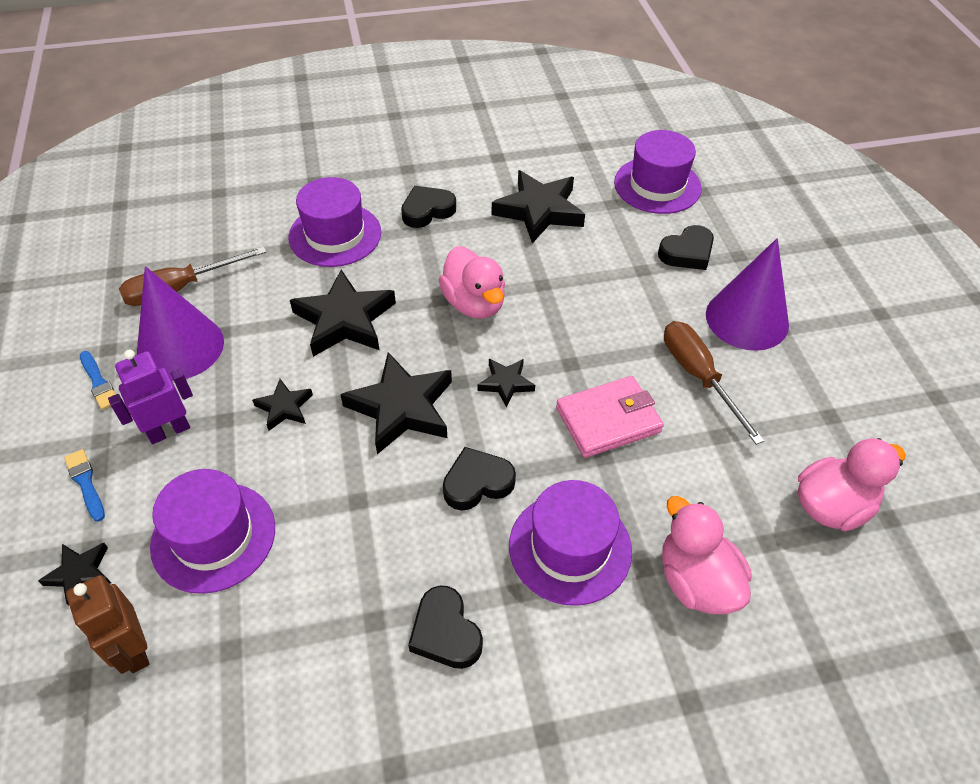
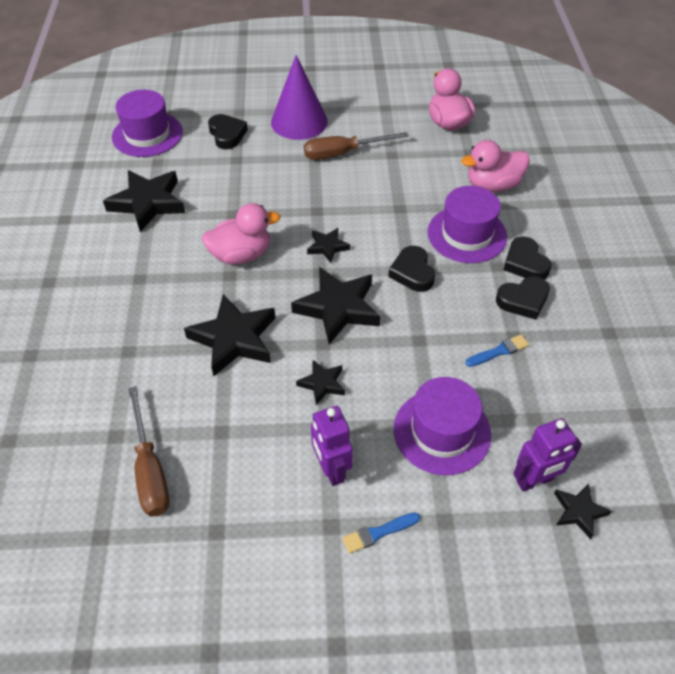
camera: 80 degrees left, 0 degrees up
(80, 574) = (469, 526): black star -> black star (579, 512)
(98, 382) = (260, 535): blue brush -> blue brush (499, 351)
(133, 650) = (535, 481): brown robot -> purple robot
(180, 347) = (232, 465): purple cone -> none
(335, 235) = (121, 341): purple hat -> none
(427, 210) = (116, 273): black heart -> black heart (525, 263)
(608, 420) = (370, 200): pink wallet -> none

